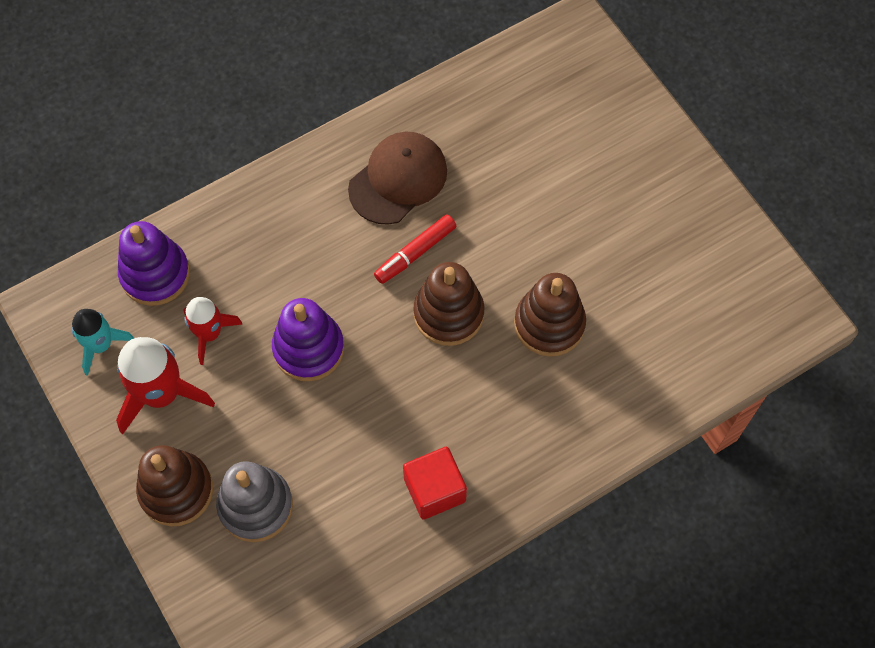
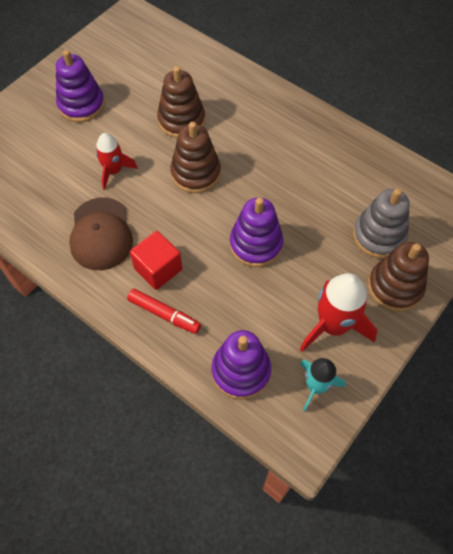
camera: 110 degrees left, 5 degrees down
(210, 333) = (272, 312): red rocket -> red rocket (114, 171)
(398, 179) = (101, 234): brown cap -> brown cap turned 120 degrees counterclockwise
(415, 253) = (157, 205): red marker -> red marker (164, 314)
(434, 490) = (317, 146): red cube -> red cube (158, 269)
(623, 205) = (81, 105): none -> purple stacking toy

